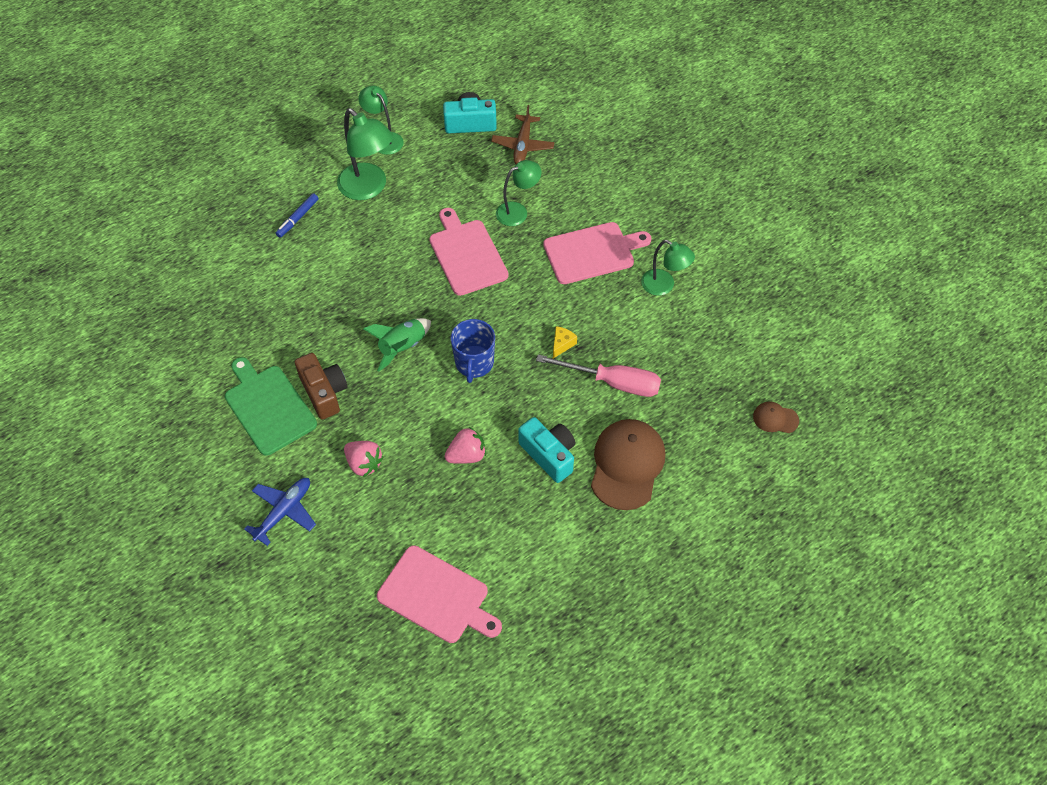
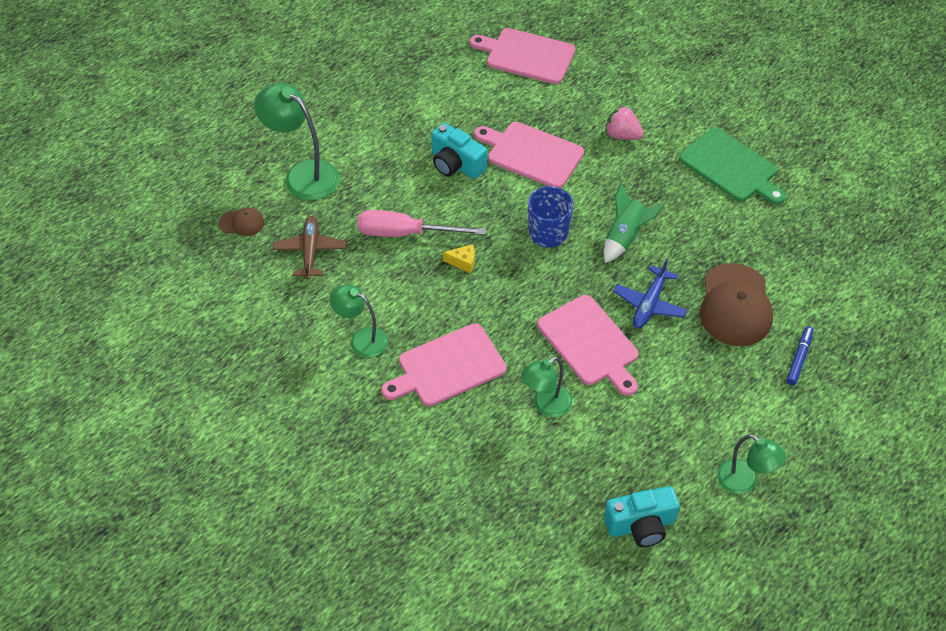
camera: 170 degrees right, 5 degrees down
(284, 512) = (676, 93): blue plane -> blue plane (649, 304)
(324, 392) = (684, 186): brown camera -> none
(369, 188) = (734, 409): green lamp -> green lamp (303, 174)
(467, 455) = (532, 154): pink strawberry -> pink cutting board
(522, 145) = (562, 501): brown plane -> brown plane (310, 251)
(562, 344) = (463, 262): yellow cheese -> yellow cheese turned 105 degrees counterclockwise
(627, 465) = (382, 166): brown cap -> brown cap (735, 305)

